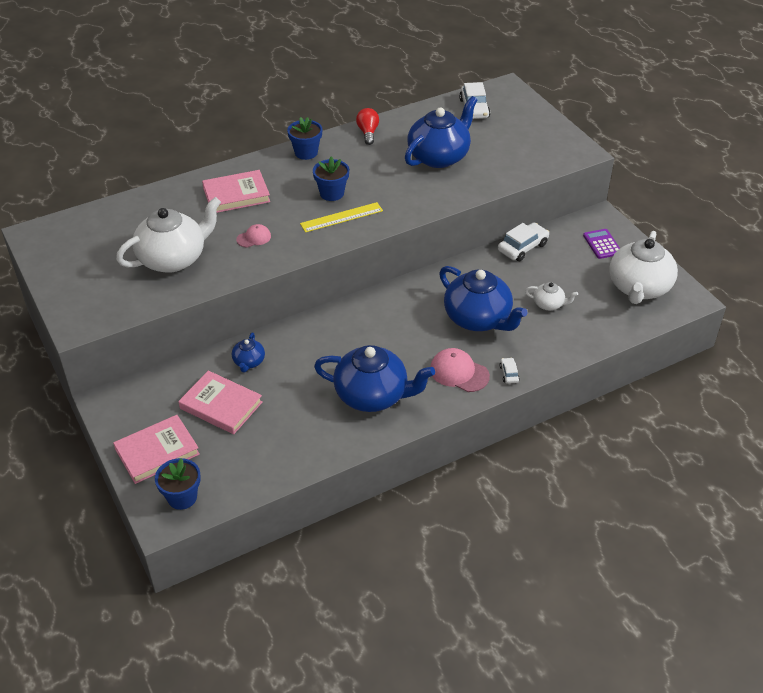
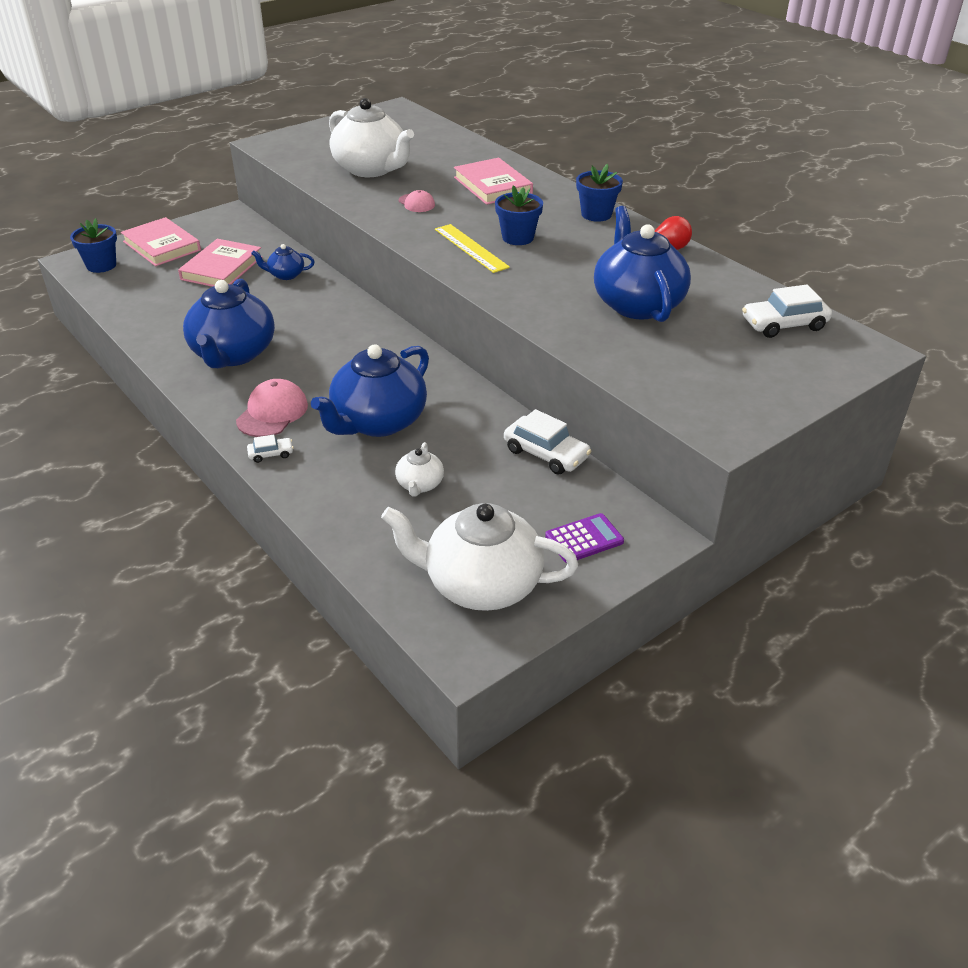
camera: 80 degrees right, 5 degrees down
(439, 156) = (637, 304): blue teapot -> blue teapot turned 135 degrees counterclockwise

